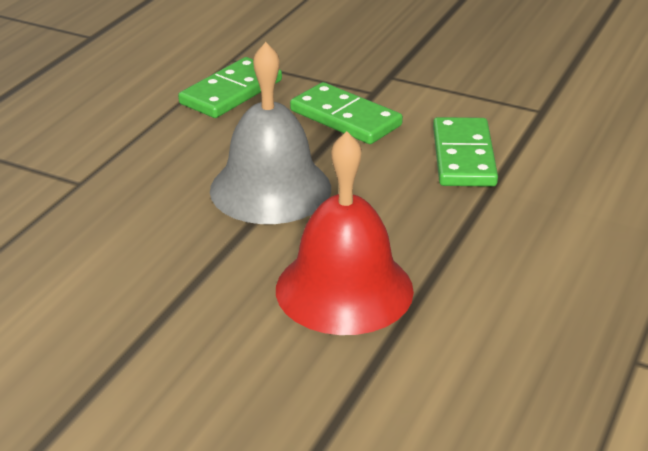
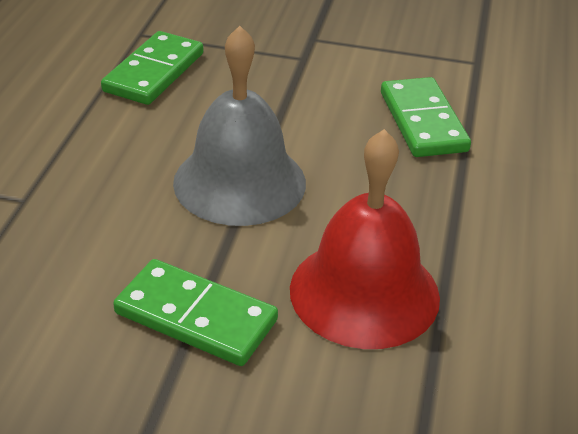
camera: 15 degrees left, 5 degrees up
(345, 118) = (286, 90): green domino -> green domino (195, 317)

